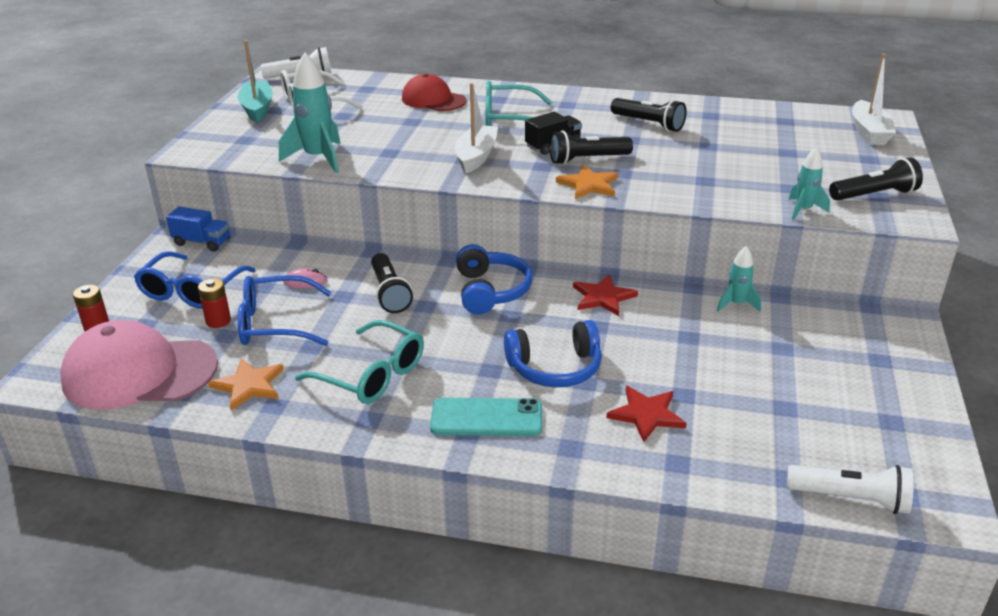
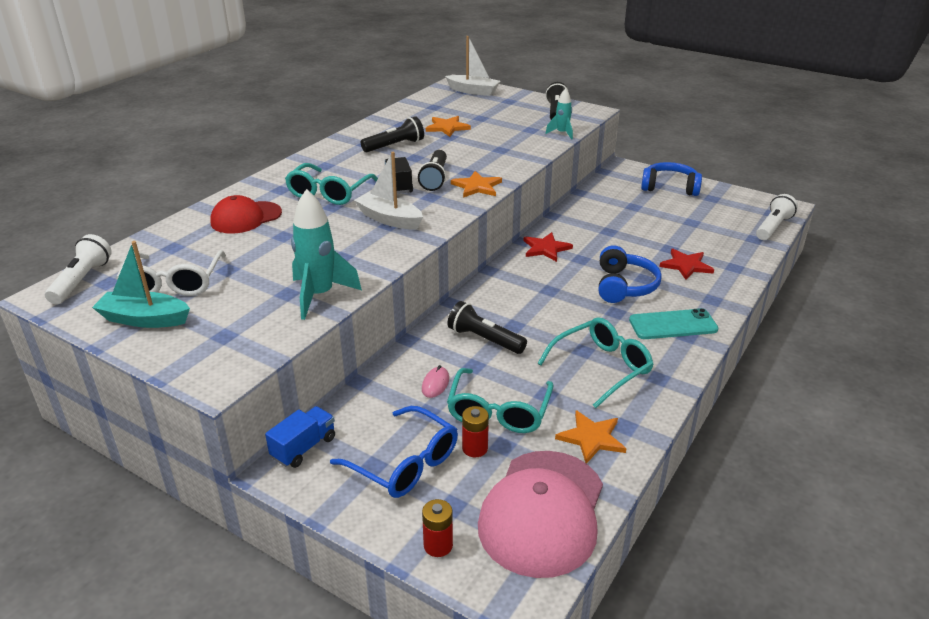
camera: 70 degrees left, 0 degrees up
(275, 323) = (498, 411): blue glasses -> turquoise glasses
(389, 293) = (484, 339): black flashlight -> black flashlight turned 150 degrees counterclockwise
(486, 418) = (673, 325): turquoise phone -> turquoise phone turned 60 degrees clockwise
(490, 291) = (510, 291): blue headphones -> blue headphones (670, 187)
(732, 139) = (447, 127): none -> orange star
(736, 304) = (580, 207): turquoise rocket -> none

